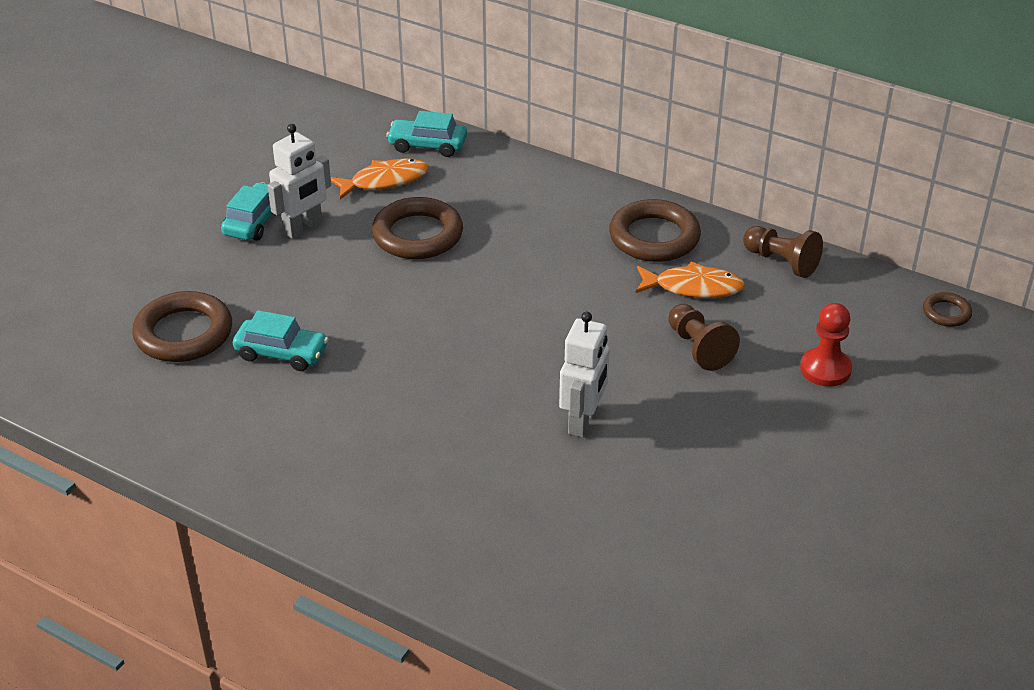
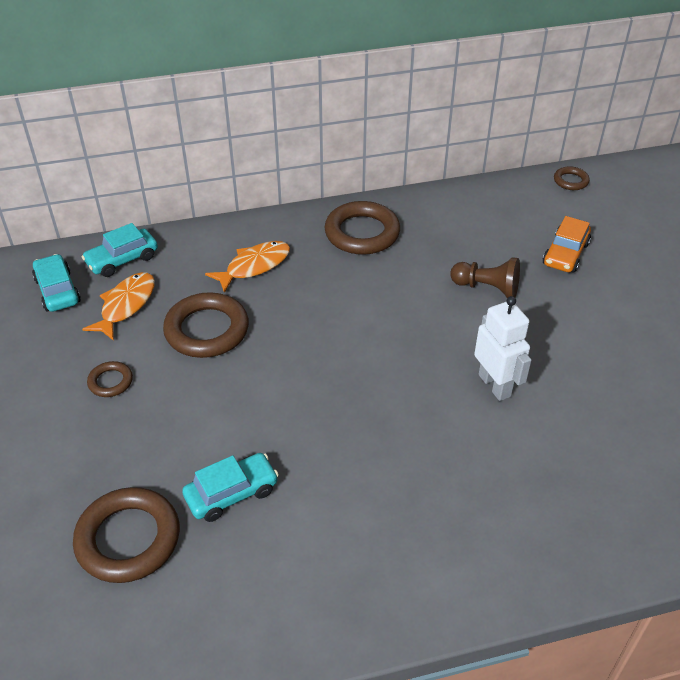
camera: 45 degrees left, 5 degrees up
(255, 221) = (62, 402): turquoise car -> turquoise car (57, 291)
(303, 228) = (110, 382): white robot -> brown ring
(693, 287) = (429, 251): orange fish -> orange fish (254, 266)
(781, 262) = (452, 204): brown pawn -> none
(825, 369) = (565, 254): red pawn -> orange car

